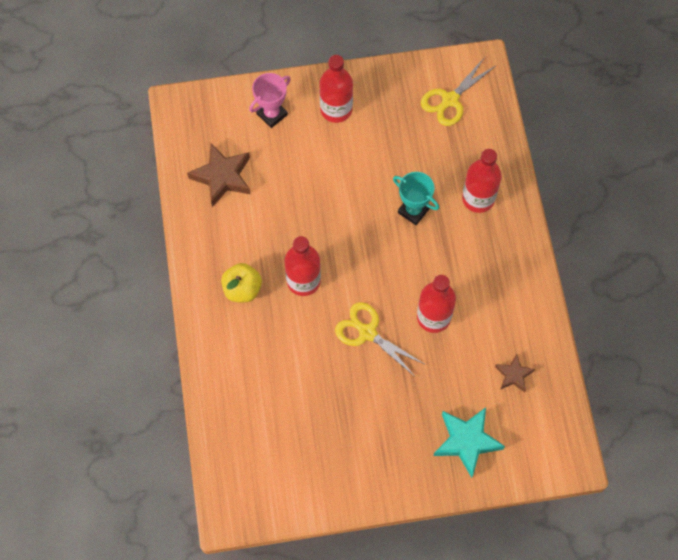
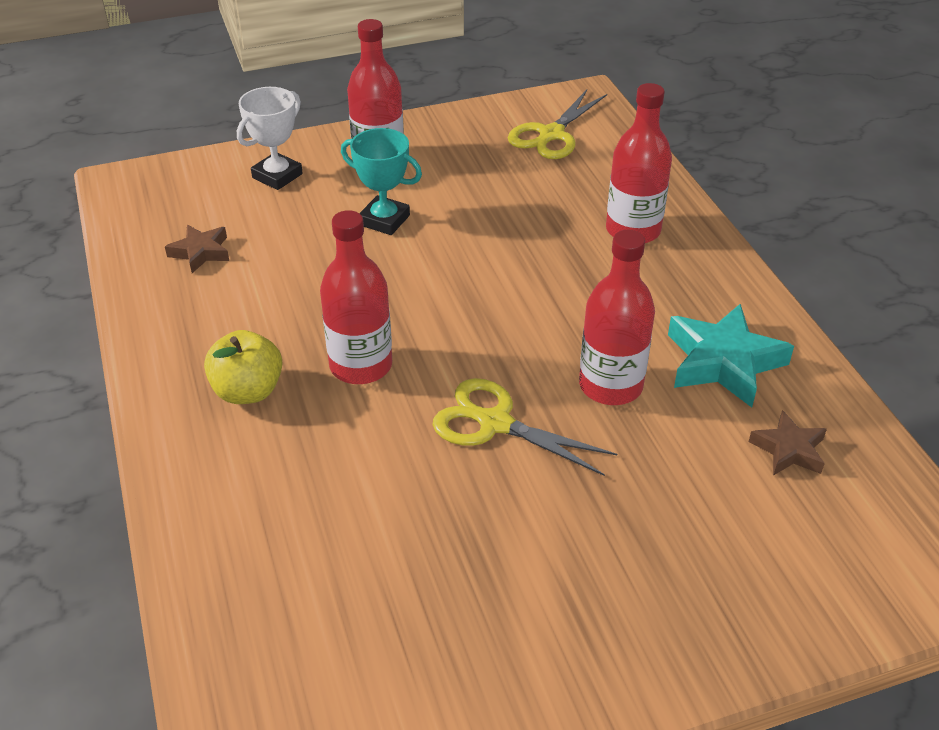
camera: 10 degrees left, 25 degrees down
(222, 177) = (201, 252): brown star -> brown star, size x0.57
(272, 114) = (277, 176): pink trophy -> white trophy
(413, 211) = (532, 256): turquoise trophy -> turquoise trophy (384, 220)
(466, 441) = (742, 570): turquoise star -> turquoise star (723, 362)

